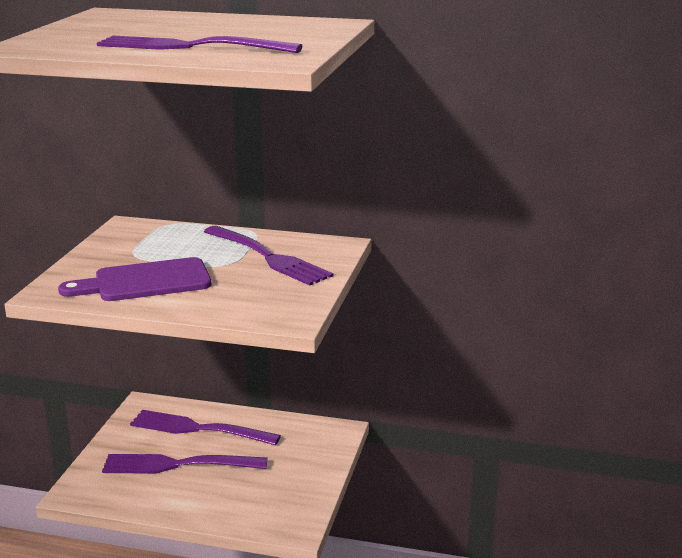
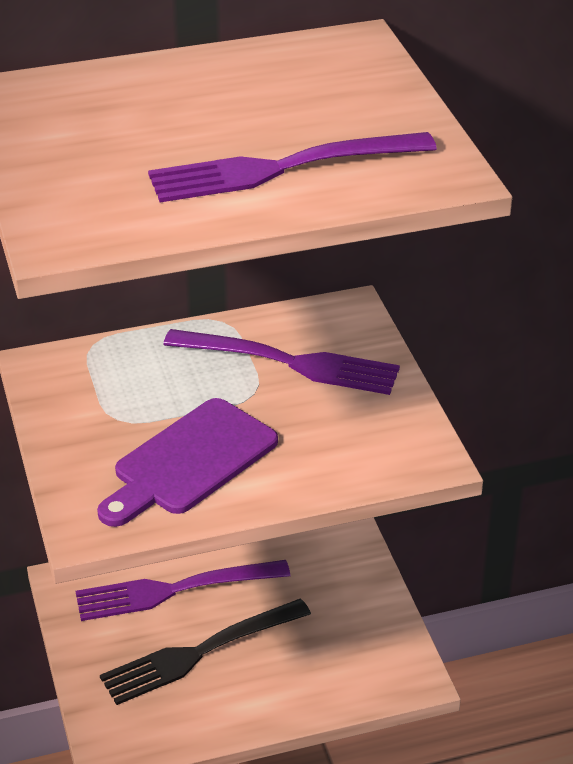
camera: 30 degrees left, 15 degrees up
(178, 465) = (199, 653): purple fork -> black fork

